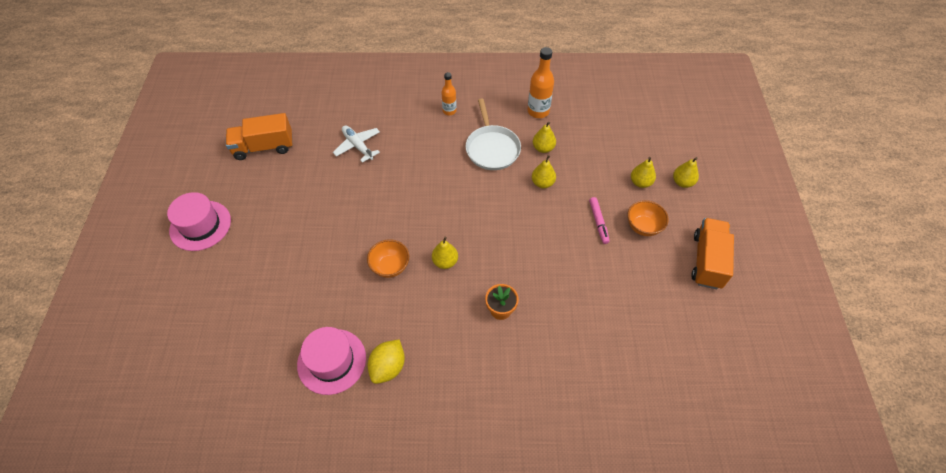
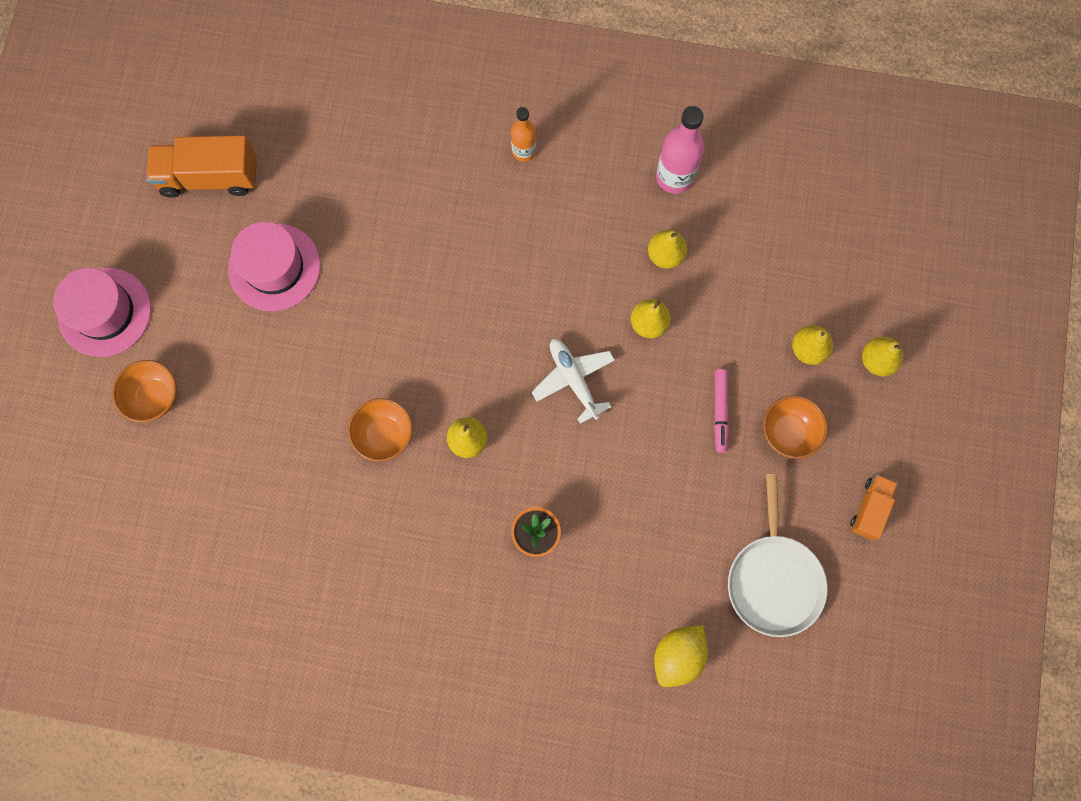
camera: 10 degrees right, 20 degrees up
(235, 268) = (155, 397): none -> orange bowl
(331, 361) = (282, 572): pink hat -> pink hat (274, 267)
(357, 146) = (361, 199): white plane -> white plane (573, 379)
(388, 367) = (360, 595): yellow lemon -> yellow lemon (678, 655)
(492, 148) = (580, 241): white pan -> white pan (773, 579)
(538, 111) = (674, 177): orange bottle -> pink bottle
(707, 261) = (870, 509): orange truck -> orange truck, size x0.57

